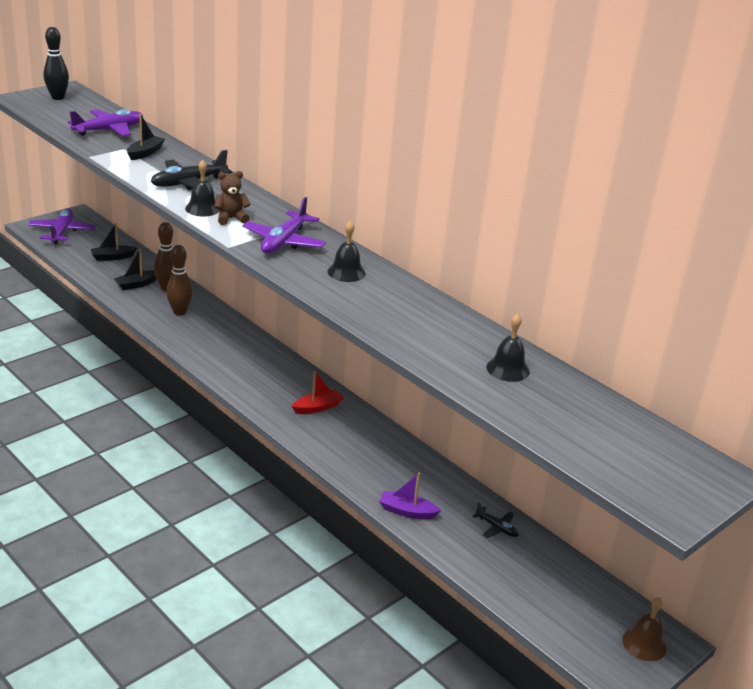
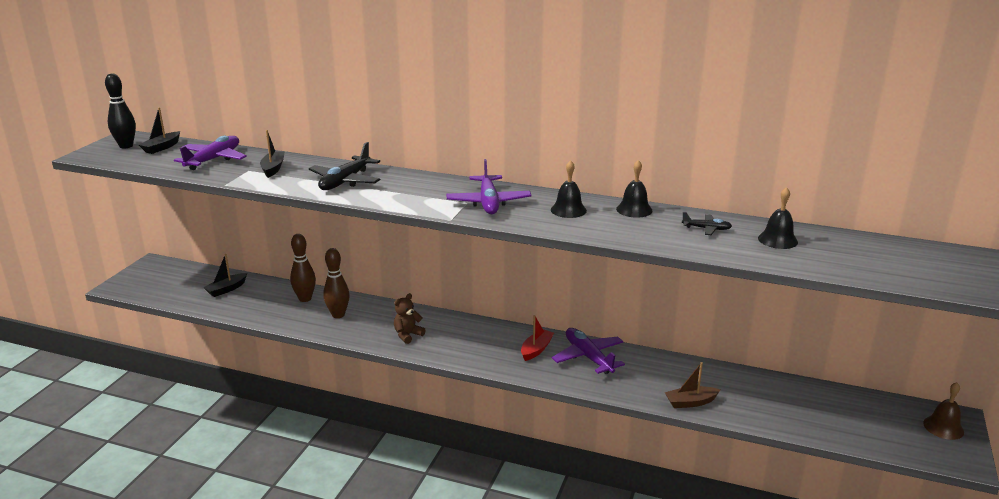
camera: 25 degrees left, 5 degrees down
(62, 232) = (153, 283): purple plane -> purple plane (588, 357)
(136, 284) = (274, 305): black boat -> black boat (162, 147)
(202, 208) = (386, 197): black bell -> black bell (634, 209)
(231, 218) = (420, 198): brown teddy bear -> brown teddy bear (408, 335)
(407, 511) = (690, 402): purple boat -> brown boat
(497, 527) = (763, 387): black plane -> black plane (706, 229)

